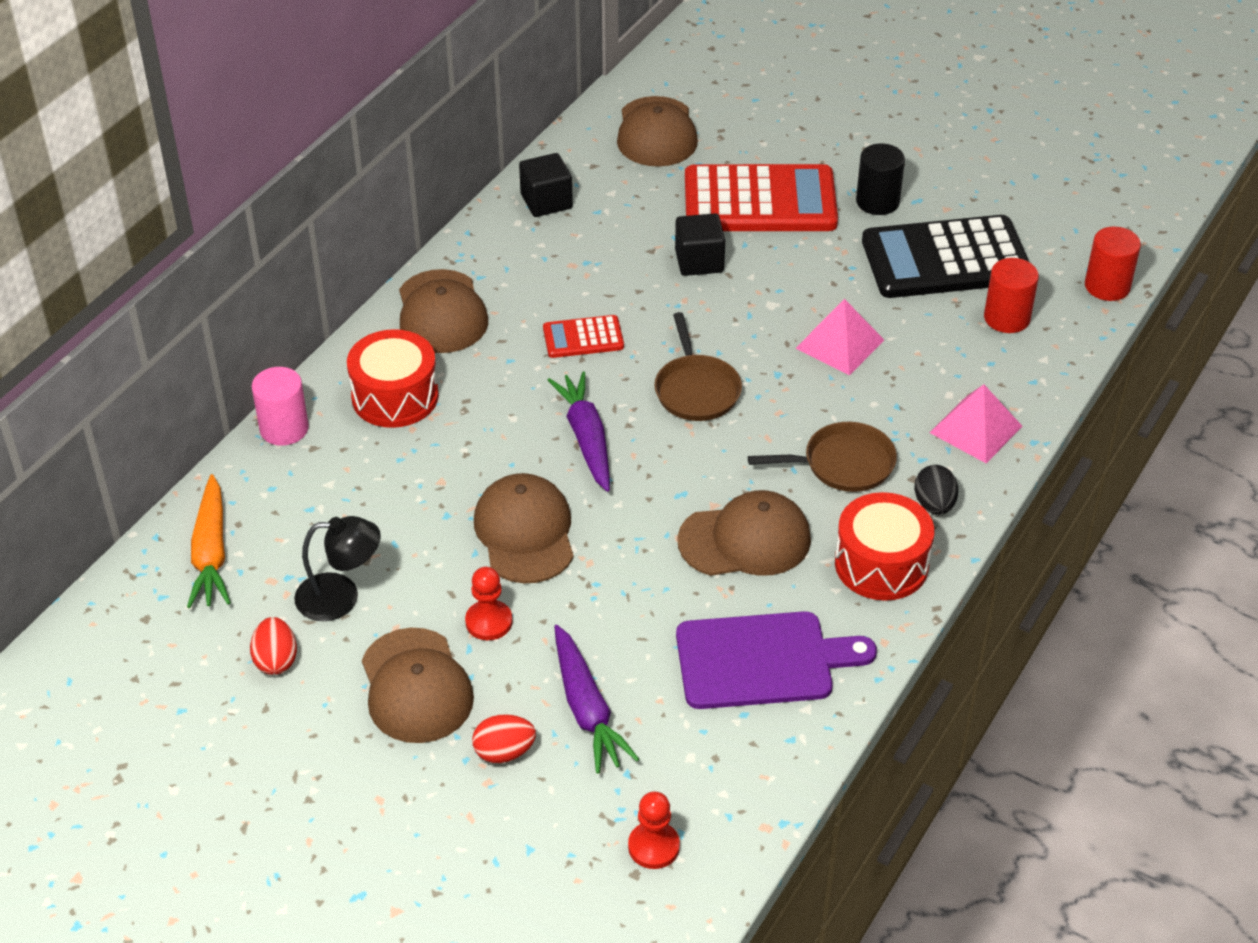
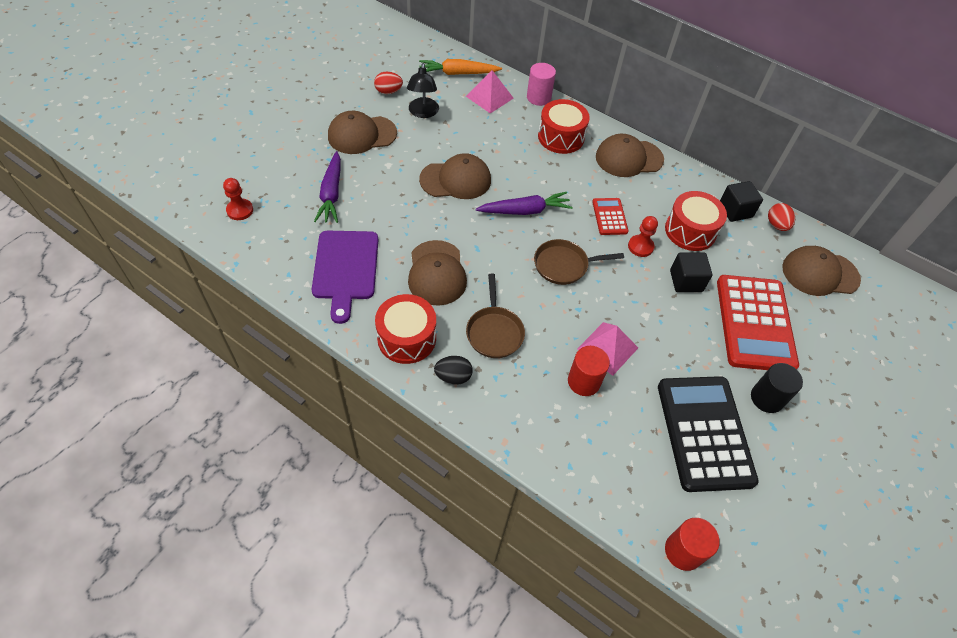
camera: 90 degrees right, 10 degrees up
(489, 622) = (397, 162): red pawn -> red pawn (640, 246)
(504, 752) = (313, 162): red egg -> red egg (776, 225)
(587, 709) = (331, 194): purple carrot -> purple carrot turned 75 degrees counterclockwise
(598, 251) = (690, 231): none -> red drum
(976, 429) = (521, 416): pink pyramid -> pink pyramid (489, 97)
(1006, 318) = (639, 462): red cylinder -> red cylinder (584, 381)

